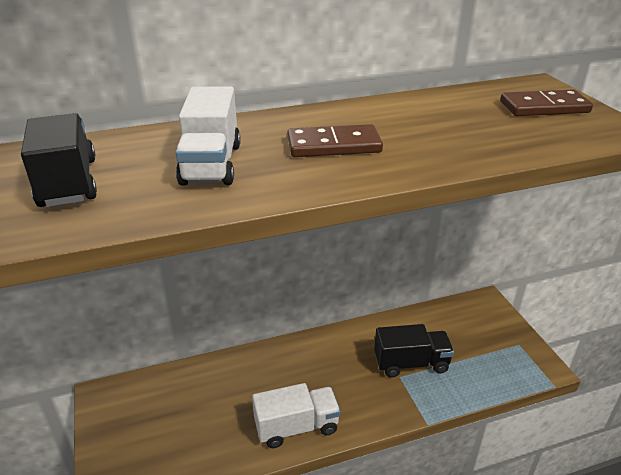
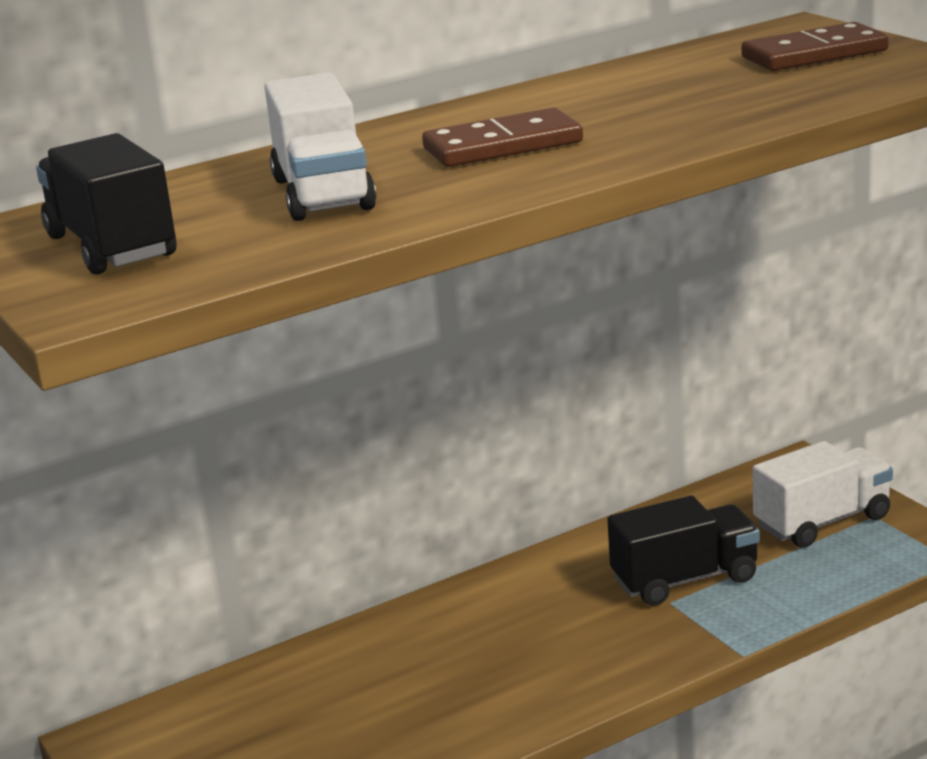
camera: 10 degrees left, 10 degrees down
(296, 427) = (506, 706): white truck -> white truck (822, 522)

